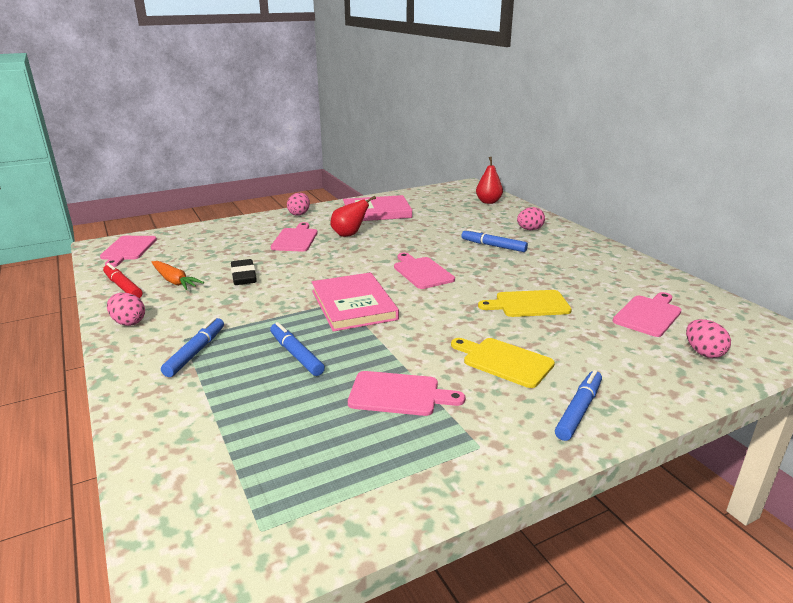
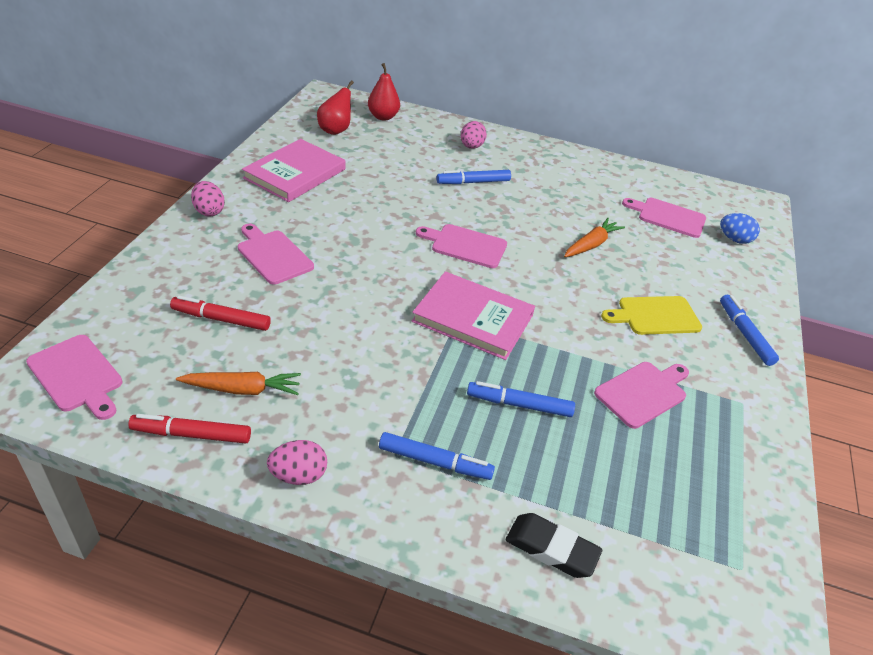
camera: 50 degrees left, 15 degrees up
(195, 352) = (435, 462): blue marker -> blue marker turned 135 degrees clockwise
(220, 253) = (221, 319): none -> red marker
(244, 276) = (310, 339): black eraser -> black eraser (551, 549)
(349, 235) = (321, 223): red pear -> red pear (335, 130)
(529, 304) = (591, 244): yellow cutting board -> orange carrot
(648, 315) = (668, 217): pink cutting board -> pink cutting board turned 60 degrees counterclockwise
(703, 352) = (734, 239): pink egg -> blue egg

